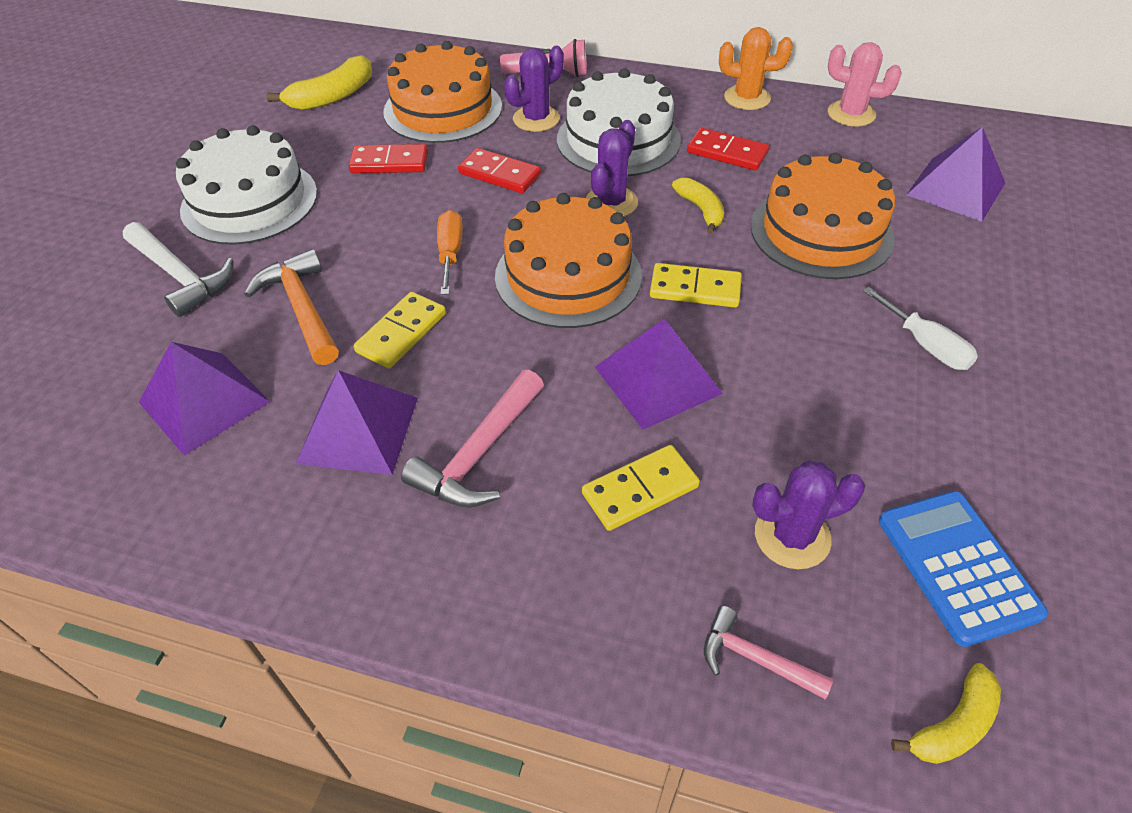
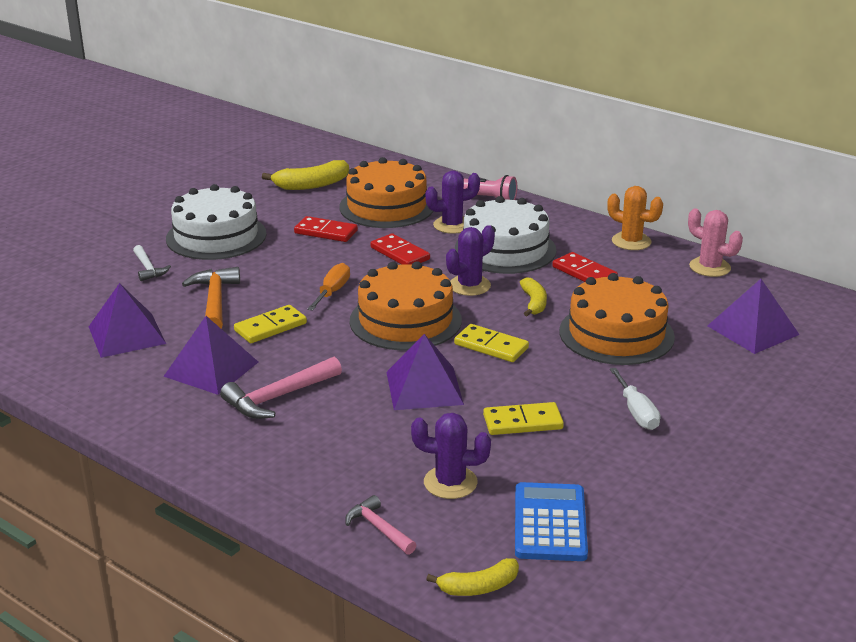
camera: 20 degrees right, 20 degrees down
(180, 276) = (148, 268): white hammer -> white hammer, size x0.61
(640, 490) = (368, 438): yellow domino -> yellow domino (522, 422)

